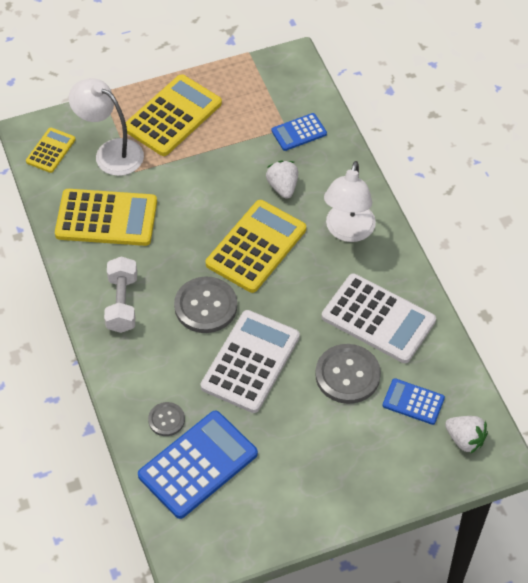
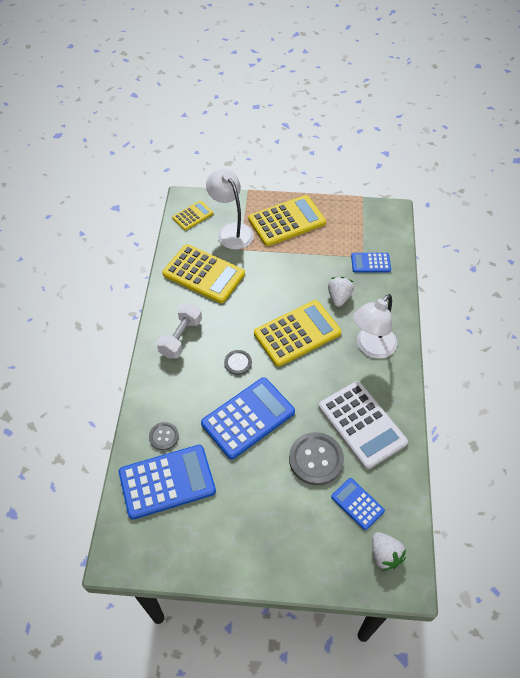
camera: 25 degrees right, 0 degrees up
(205, 306) = (238, 363): grey button -> grey button, size x0.55
(250, 361) = (248, 418): white calculator -> blue calculator

